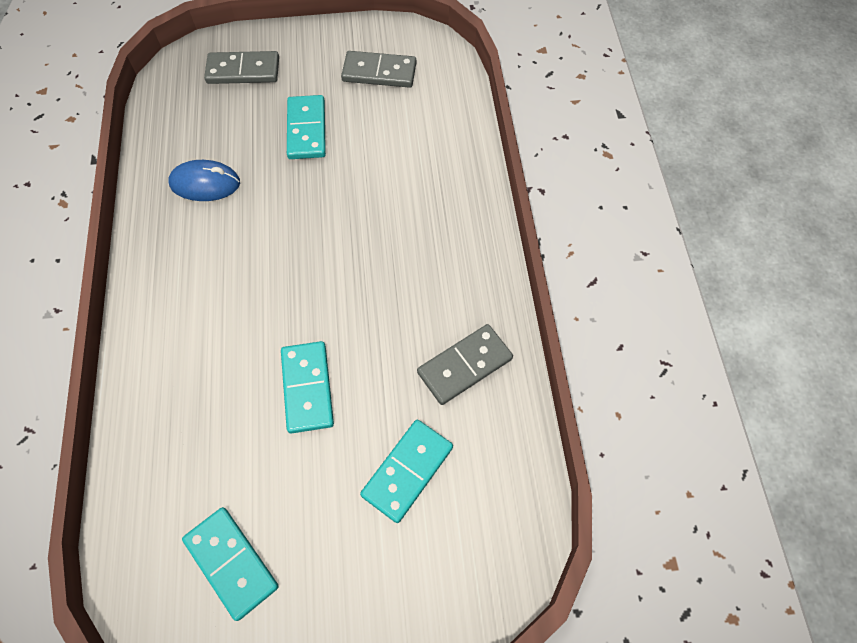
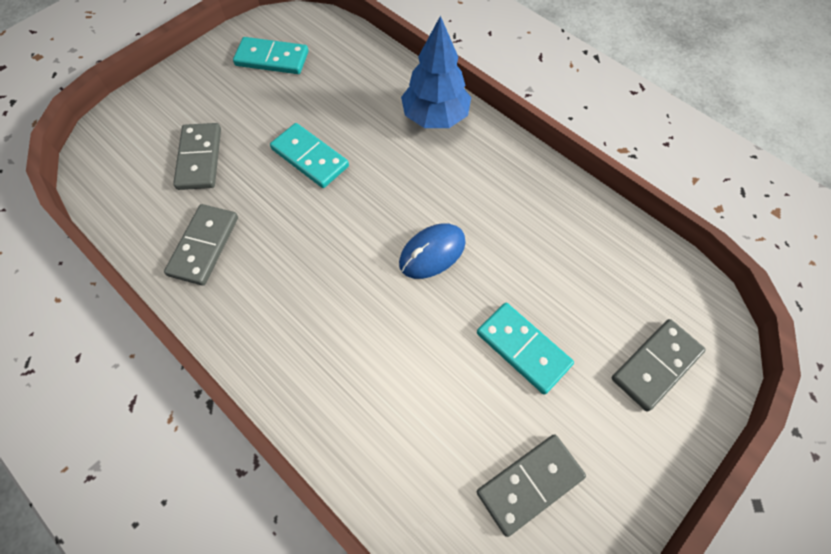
camera: 140 degrees right, 0 degrees up
(160, 344) = (435, 117): none -> blue tree
(205, 183) = (543, 233): blue mouse -> blue mouse (432, 253)
(407, 471) = (200, 158): turquoise domino -> grey domino

